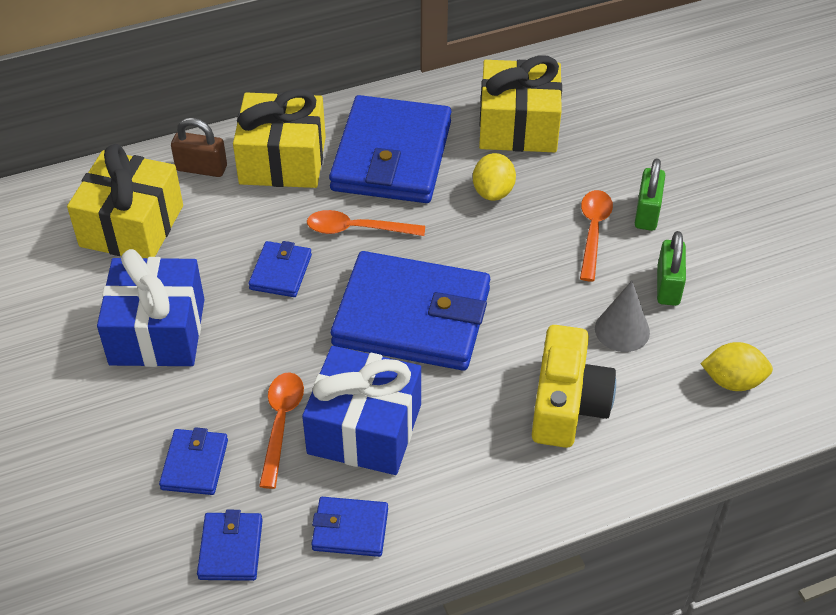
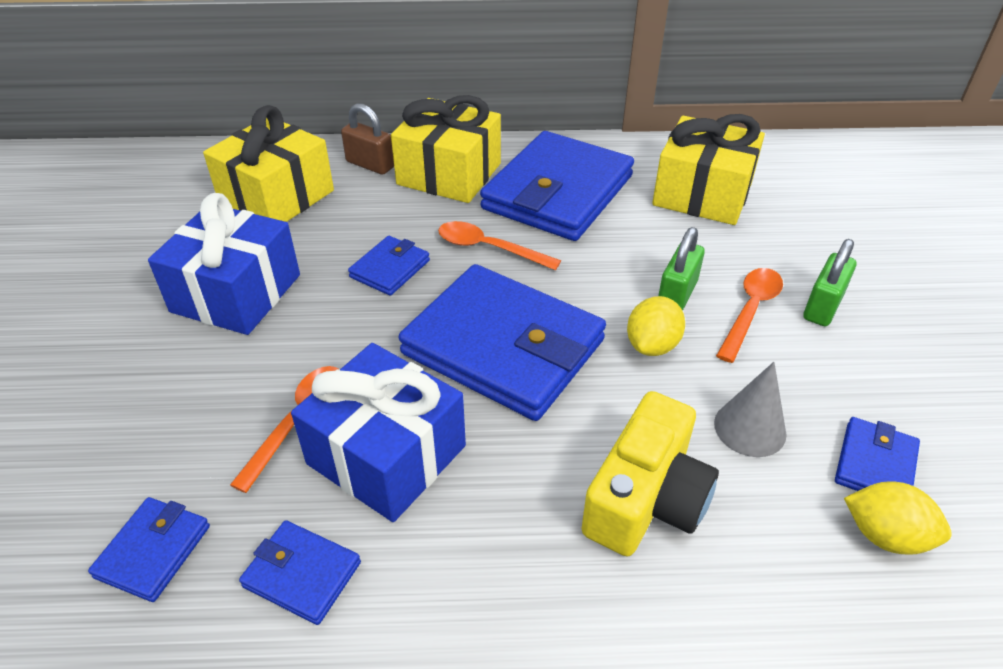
camera: 20 degrees right, 5 degrees down
(195, 464) = (181, 438): blue wallet -> blue wallet (875, 464)
(493, 192) = (650, 246): yellow lemon -> yellow lemon (652, 345)
(668, 286) = (826, 392): green padlock -> green padlock (677, 295)

